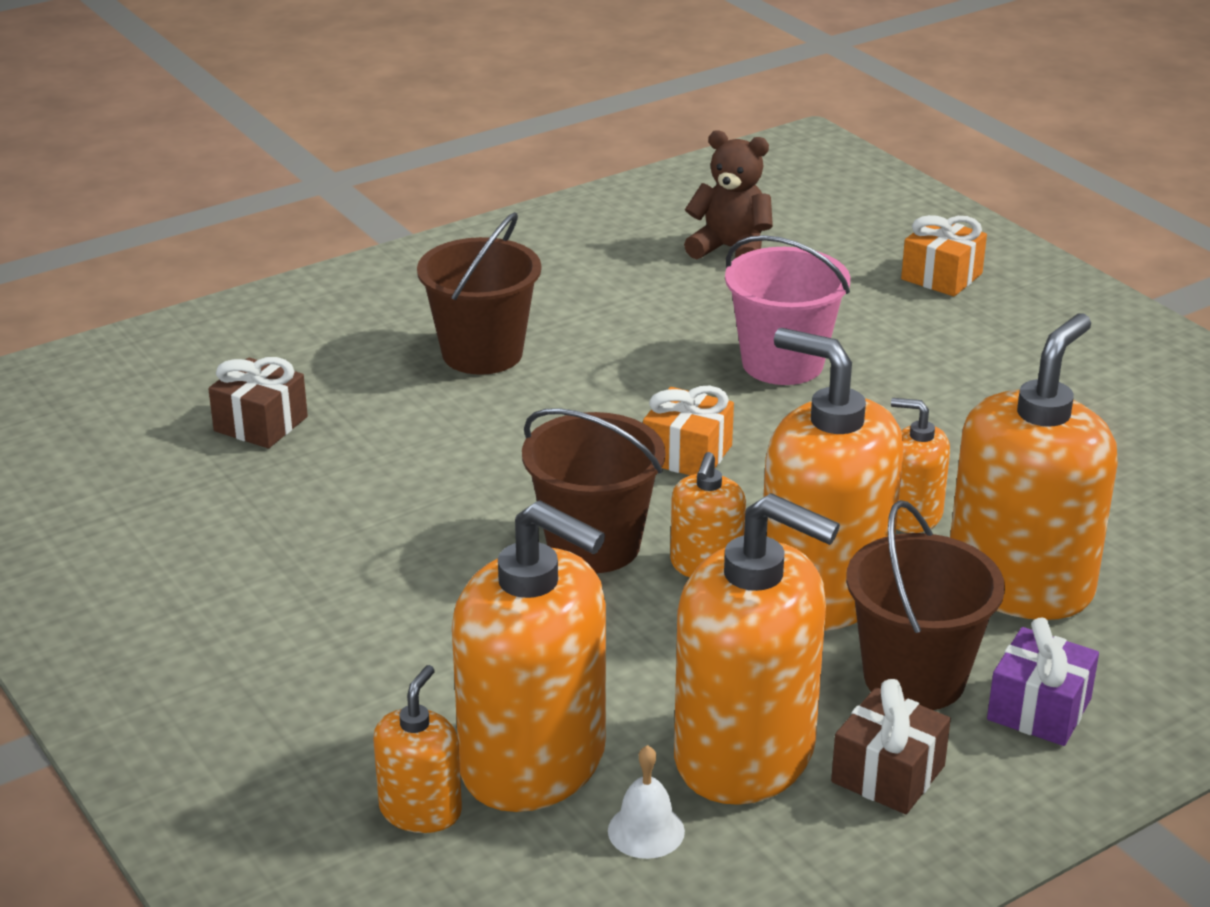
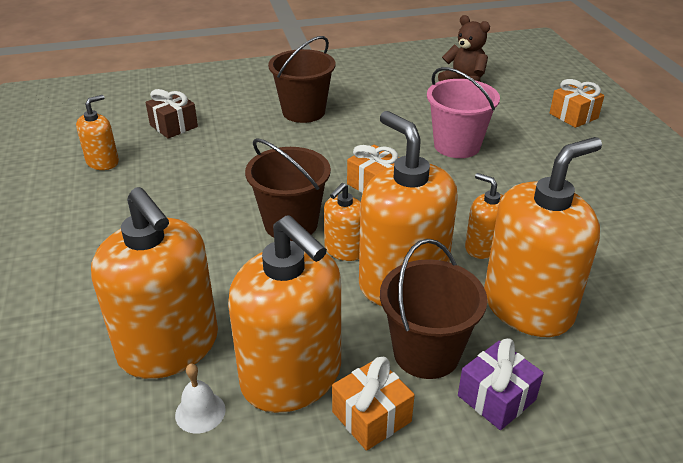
camera: 20 degrees right, 5 degrees up
(420, 810) = (87, 360): orange soap dispenser -> orange soap dispenser (102, 162)
(888, 774) = (371, 417): brown gift -> orange gift

